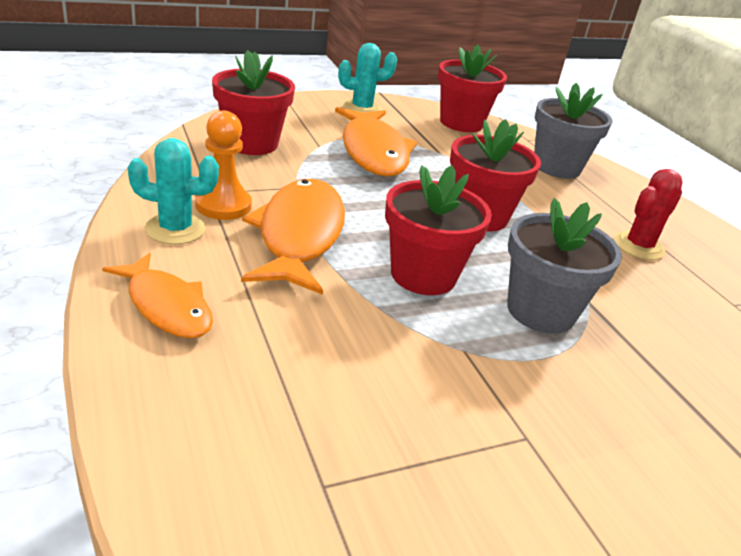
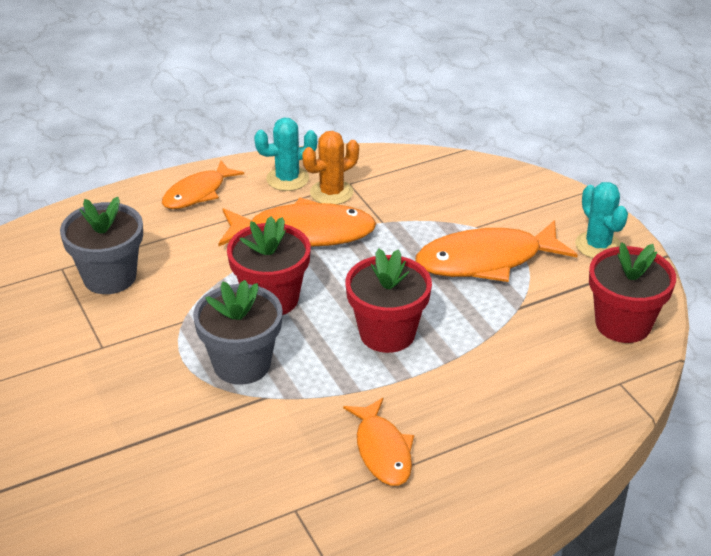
camera: 90 degrees right, 5 degrees up
(175, 229) = (287, 179): turquoise cactus -> turquoise cactus turned 75 degrees clockwise
(223, 205) = (331, 192): orange pawn -> orange cactus
(251, 143) = (451, 189): red flower pot -> none
(556, 167) = (548, 403): grey flower pot -> grey flower pot (109, 277)
(638, 246) = (382, 450): red cactus -> orange fish

